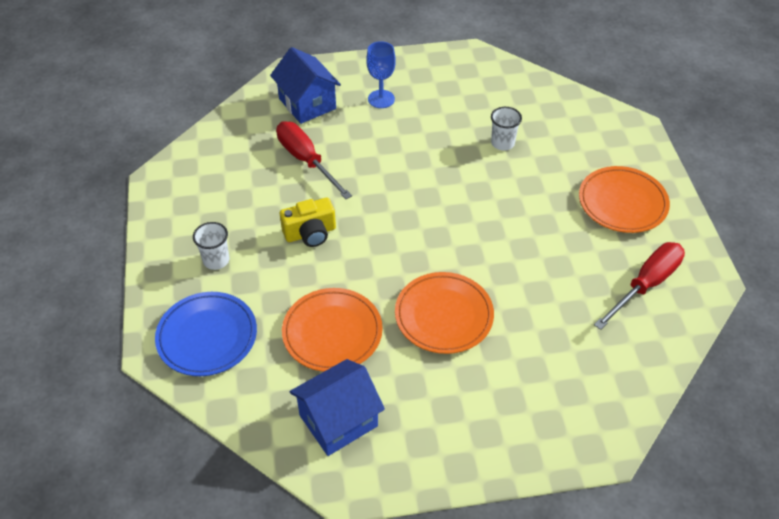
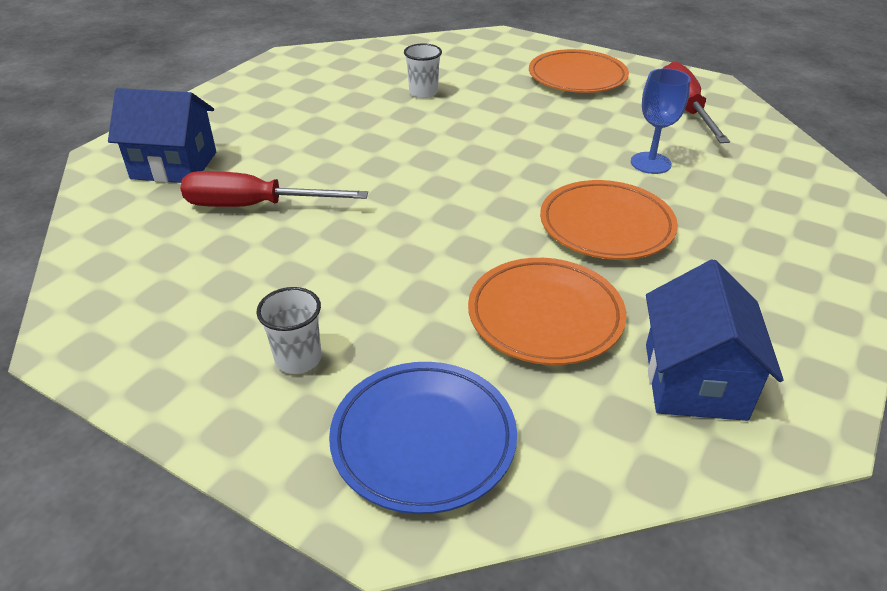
camera: 50 degrees left, 10 degrees down
(310, 233) = (368, 257): yellow camera -> none
(381, 99) = (254, 122): blue goblet -> blue goblet (650, 163)

